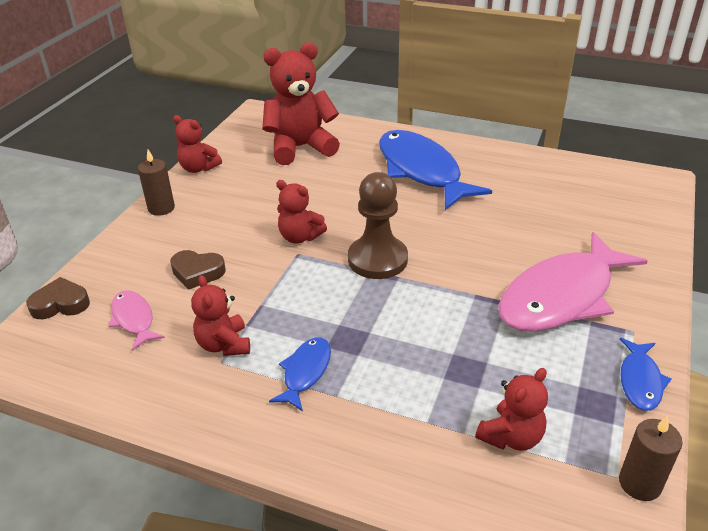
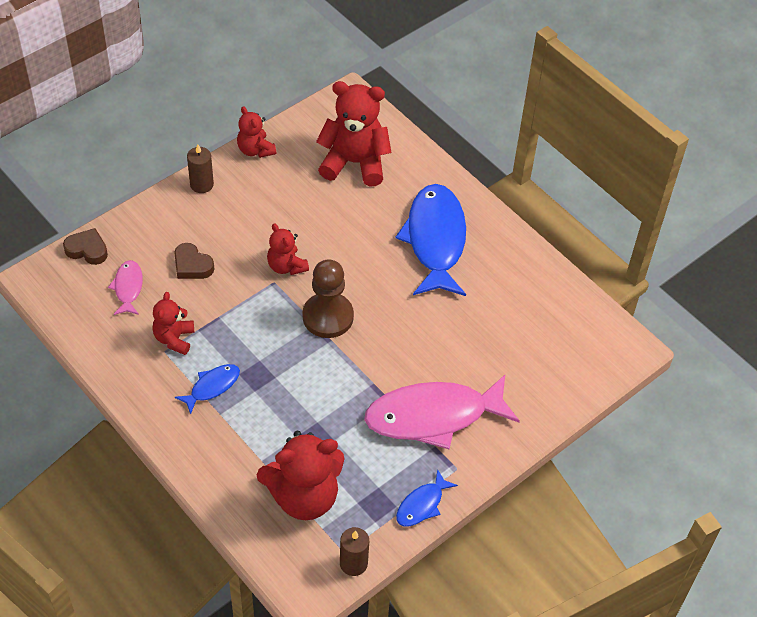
camera: 25 degrees right, 15 degrees up
(511, 437) = (304, 496): red teddy bear -> red teddy bear, size x1.81

